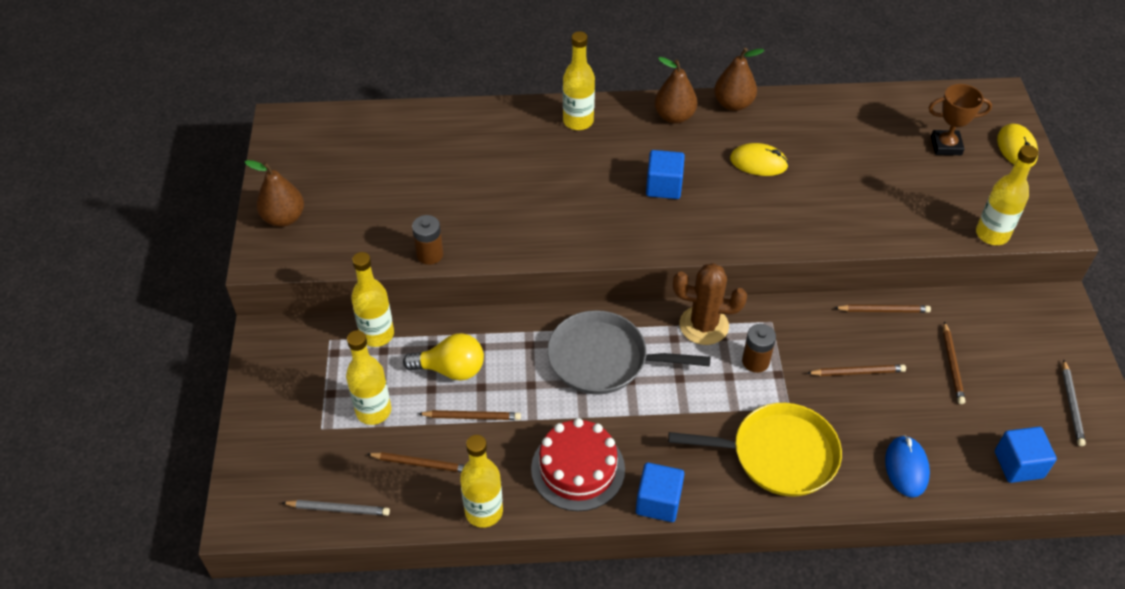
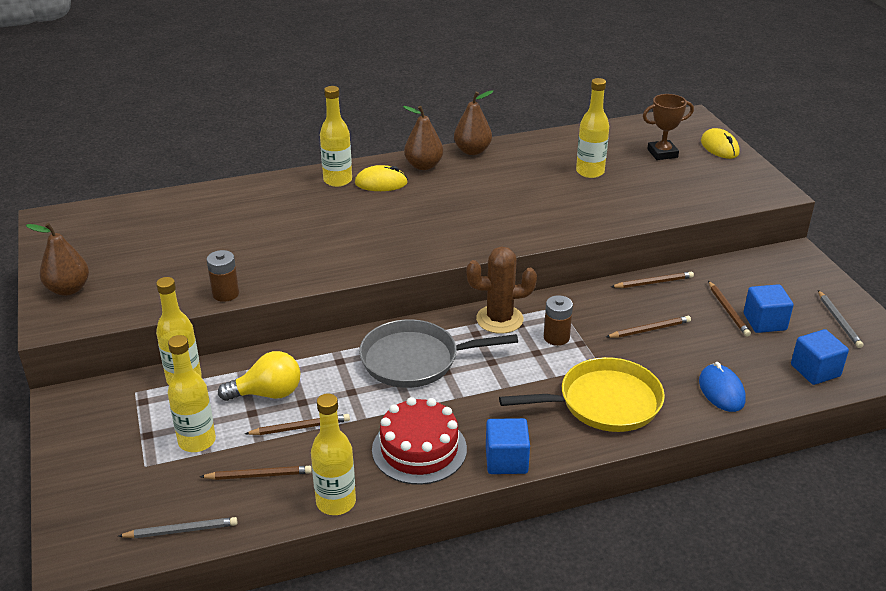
camera: 15 degrees left, 15 degrees down
(664, 186) = (432, 213): blue cube -> blue cube (764, 322)
(758, 163) = (509, 186): yellow mouse -> yellow mouse (381, 183)
(992, 234) = (725, 204): yellow bottle -> yellow bottle (590, 172)

